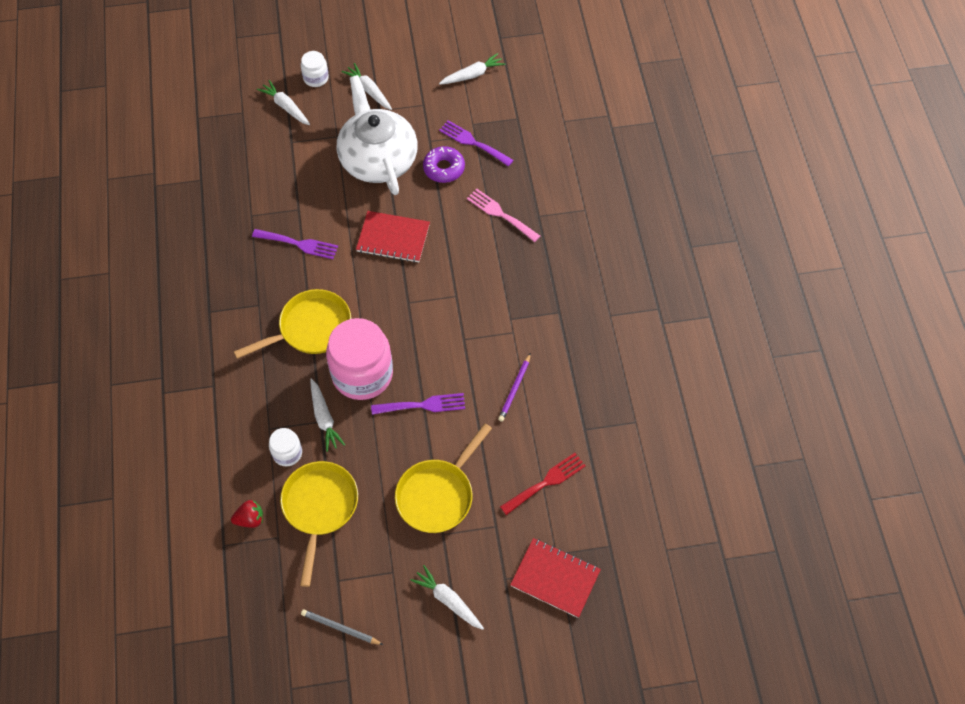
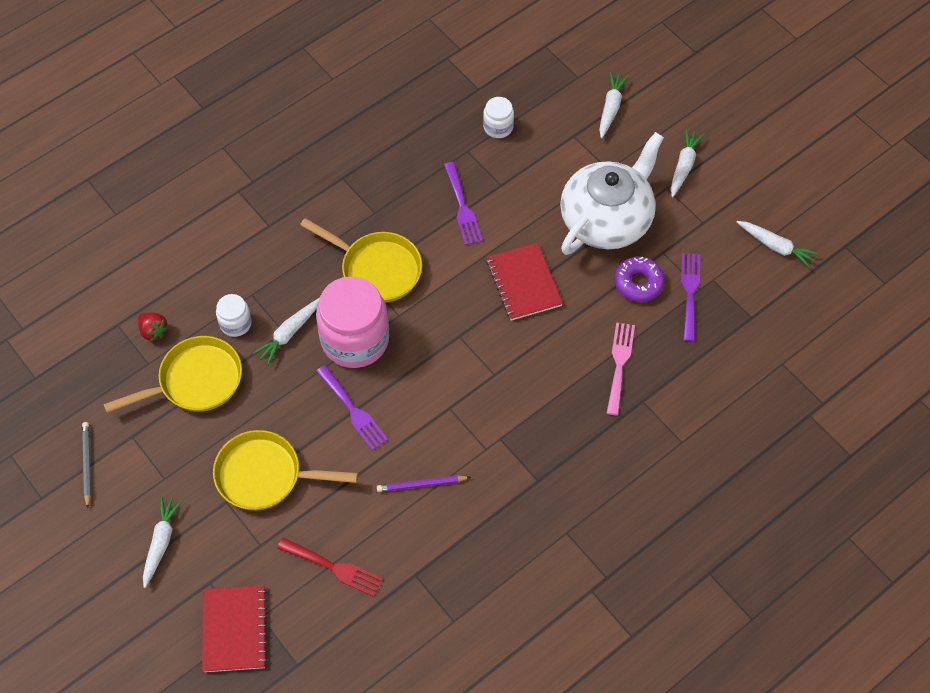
camera: 60 degrees right, 0 degrees up
(316, 78) = (664, 113): white jar -> white jar (498, 127)

